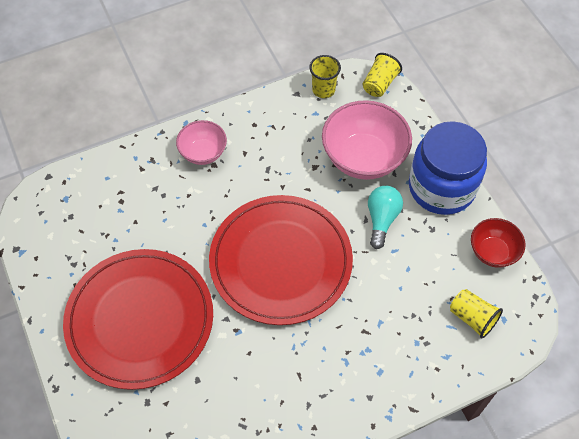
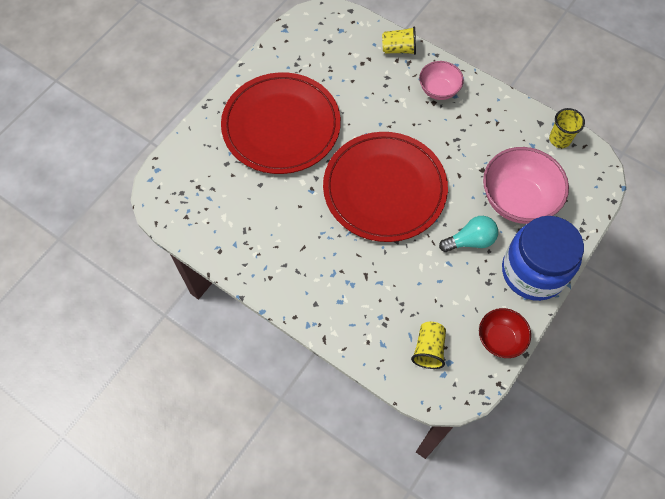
camera: 60 degrees right, 5 degrees up
(379, 84) = (599, 177): yellow cup -> yellow cup (399, 49)

